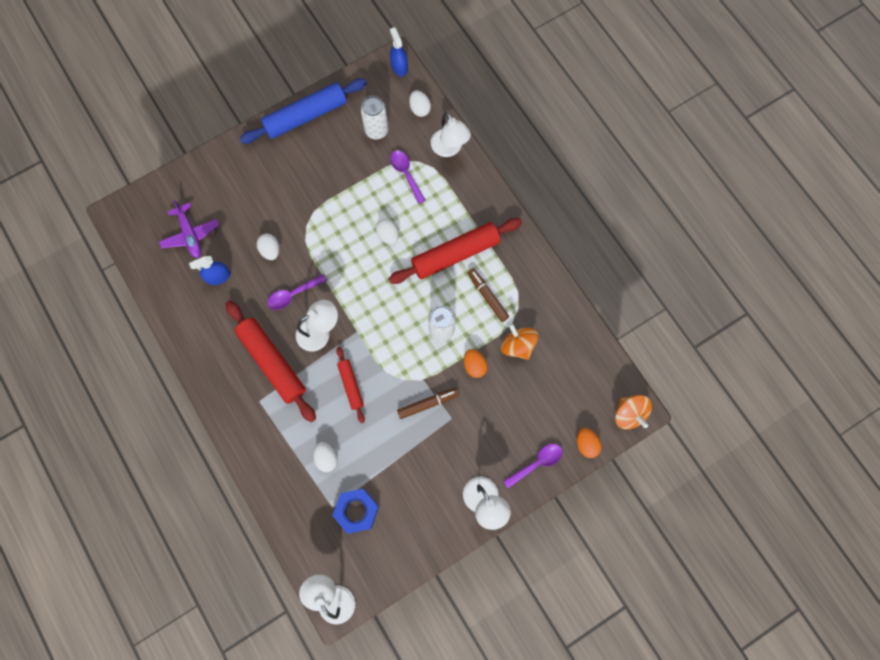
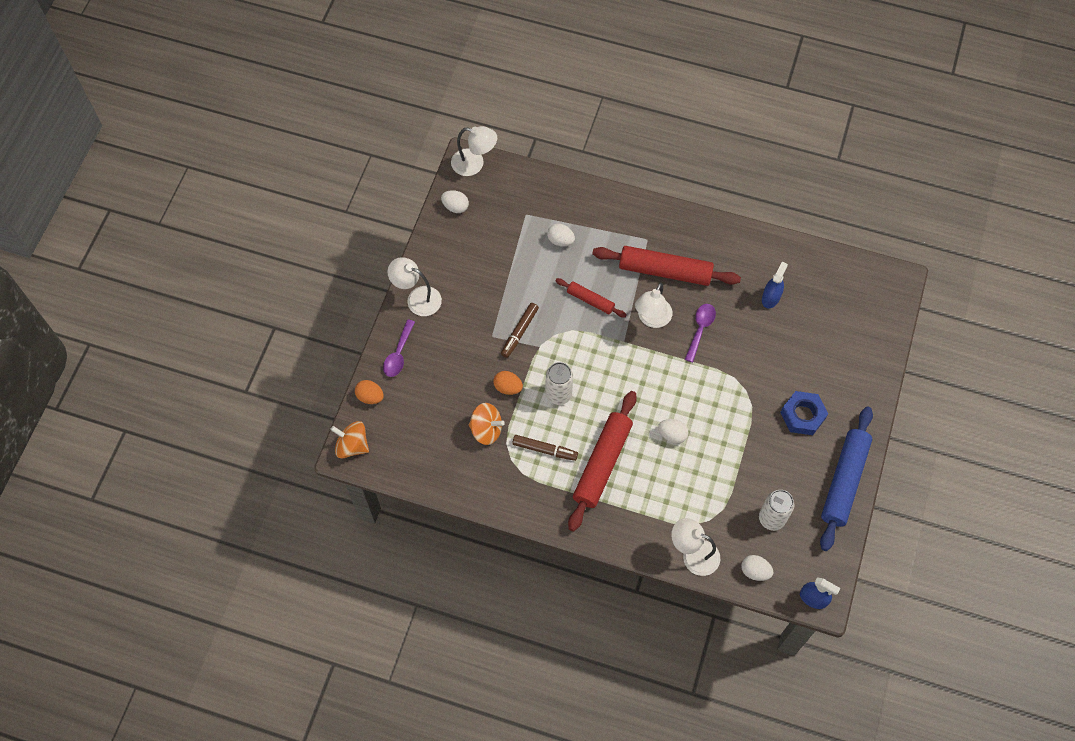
camera: 140 degrees right, 10 degrees down
(190, 234) = (826, 311): purple plane -> none
(270, 250) = (752, 348): white egg -> white egg (455, 207)
(356, 511) = (506, 224): blue nut -> blue nut (803, 415)
(406, 174) = (708, 500): purple spoon -> none

